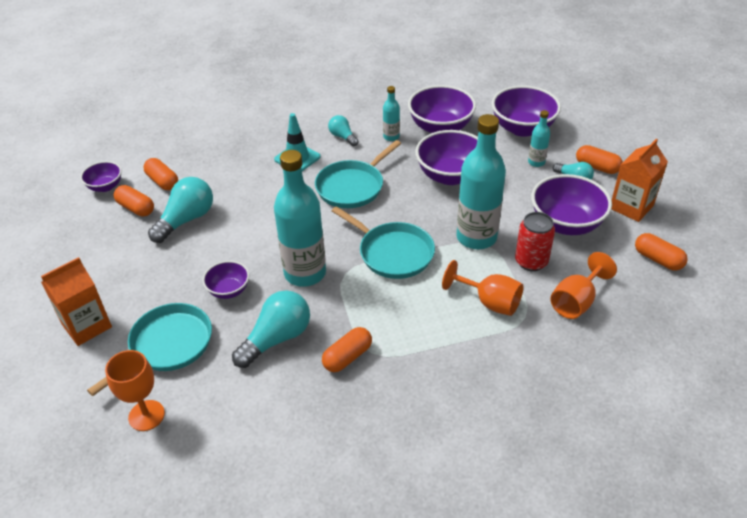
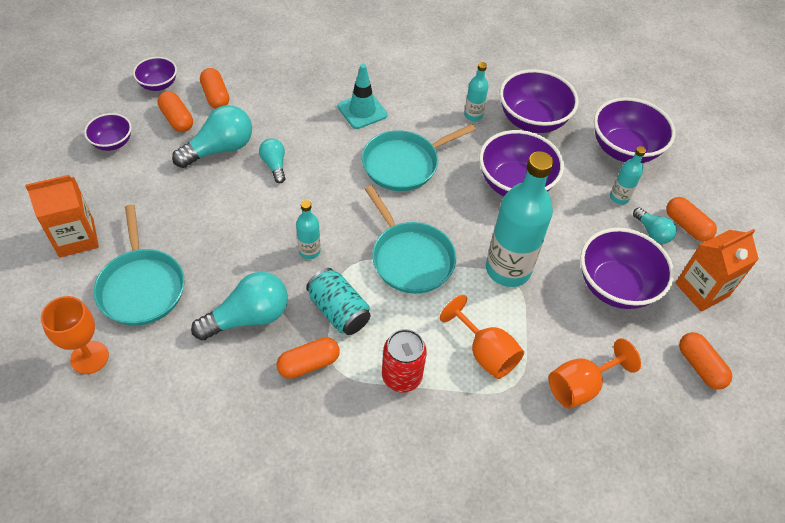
camera: 15 degrees right, 10 degrees up
(168, 345) = (141, 287): turquoise pan -> turquoise pan turned 105 degrees clockwise
(229, 290) = (226, 245): purple bowl -> purple bowl (112, 143)
(305, 273) = (309, 251): turquoise bottle -> turquoise bottle, size x0.47
(343, 137) = (421, 99): turquoise light bulb -> turquoise light bulb (274, 165)
(353, 310) = (339, 311): none -> turquoise can
(531, 261) = (554, 319): red can -> red can (401, 376)

